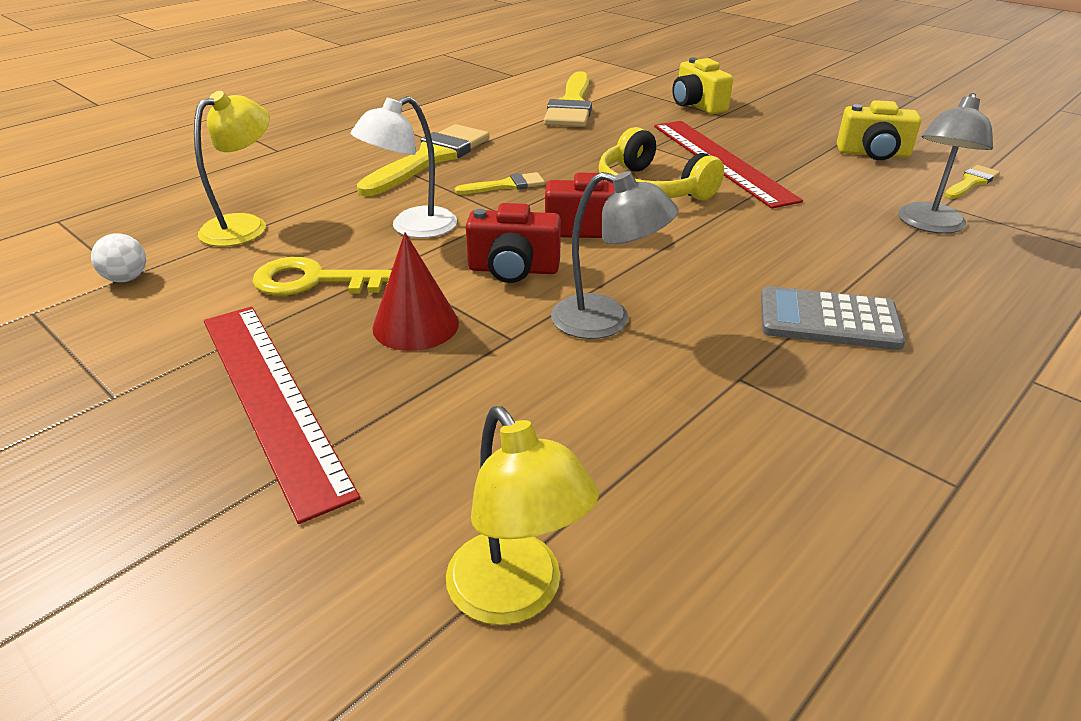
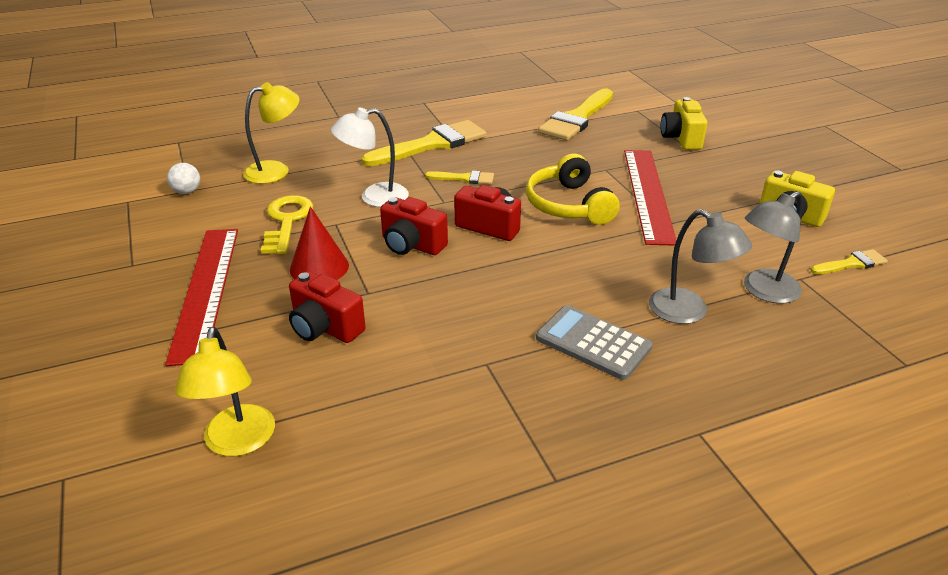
camera: 25 degrees right, 0 degrees up
(317, 281) = (287, 221): yellow key -> yellow key turned 60 degrees clockwise
(495, 397) = (325, 327): none -> red camera
(606, 321) = (438, 298): grey lamp -> grey lamp (688, 312)

